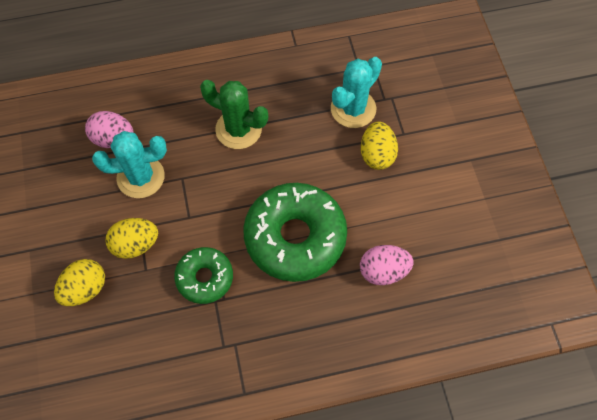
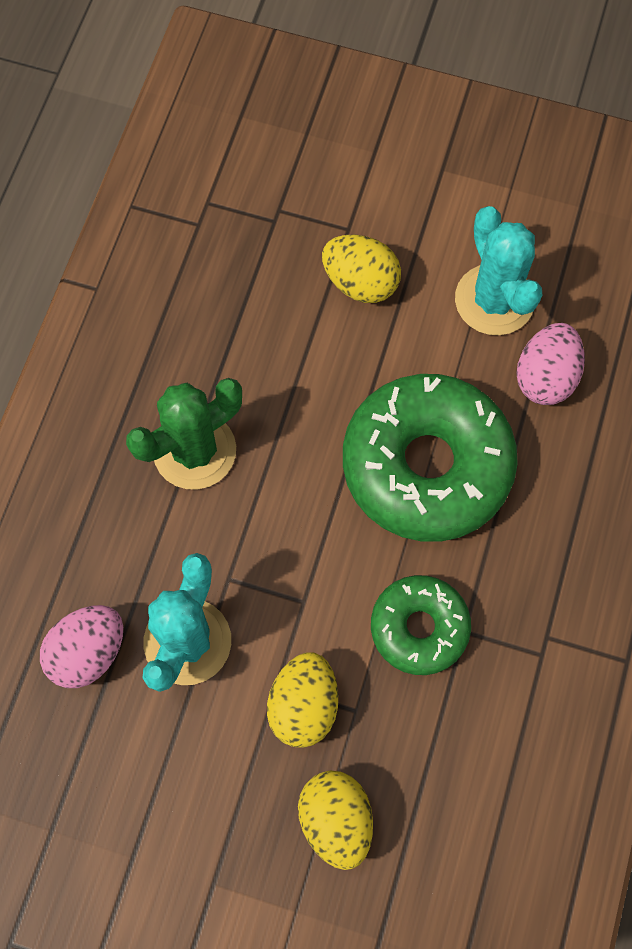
camera: 60 degrees left, 5 degrees up
(353, 109) = (264, 271): turquoise cactus -> turquoise cactus (494, 300)

